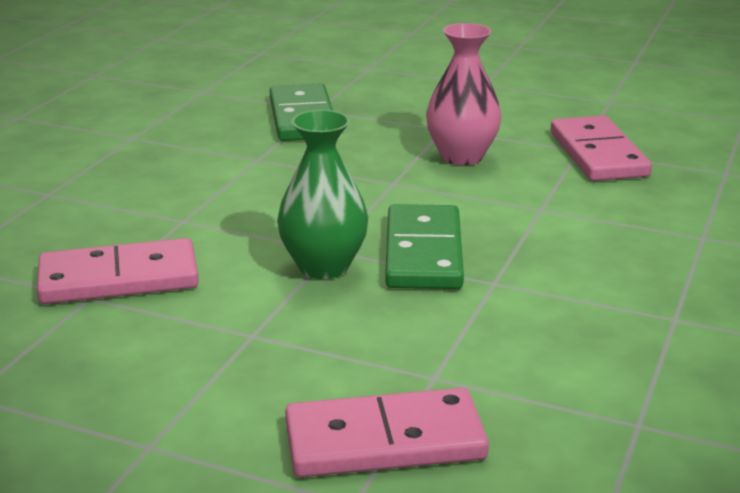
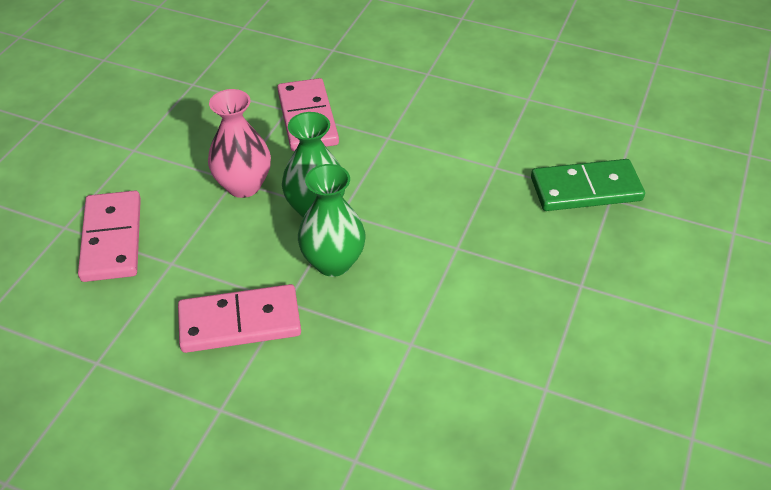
camera: 90 degrees right, 20 degrees up
(423, 253) = (333, 262): green domino -> green vase
(462, 156) = (515, 295): pink vase -> pink vase (243, 185)
(597, 154) = (535, 403): pink domino -> pink domino (240, 322)

